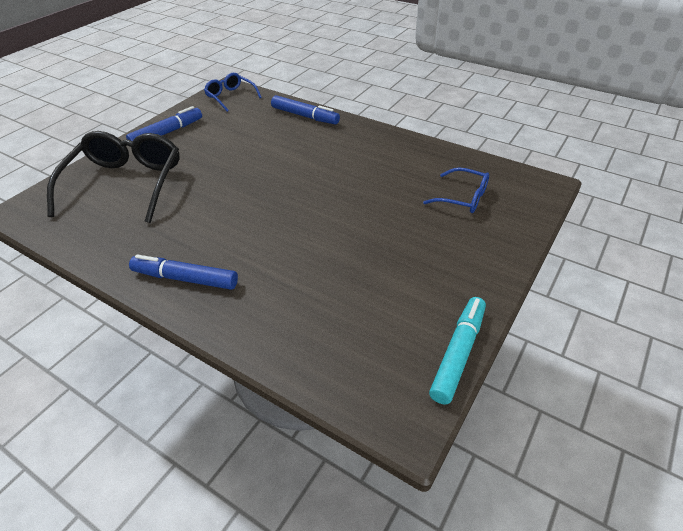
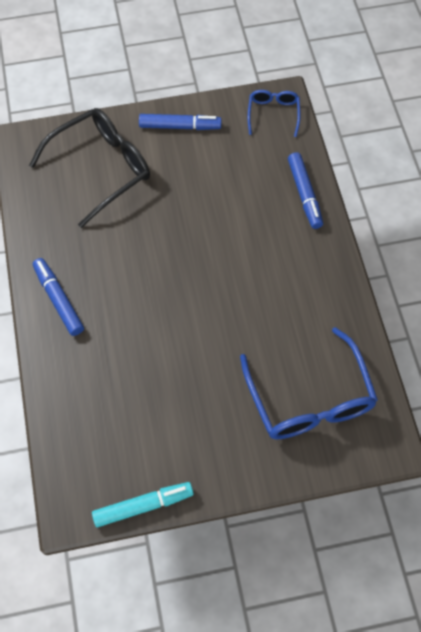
camera: 45 degrees right, 20 degrees up
(463, 198) = (309, 398): blue glasses -> blue glasses, size x1.92

